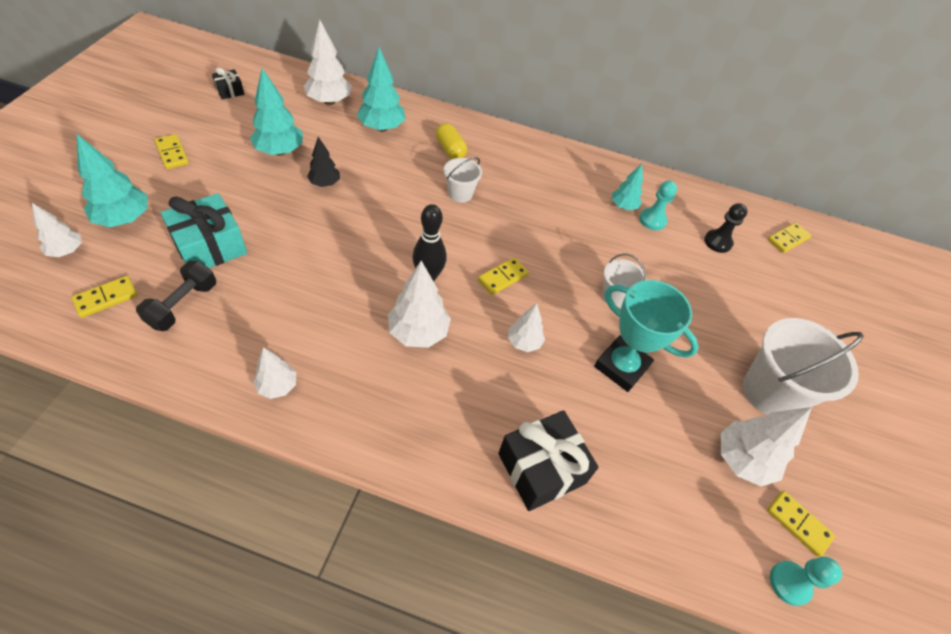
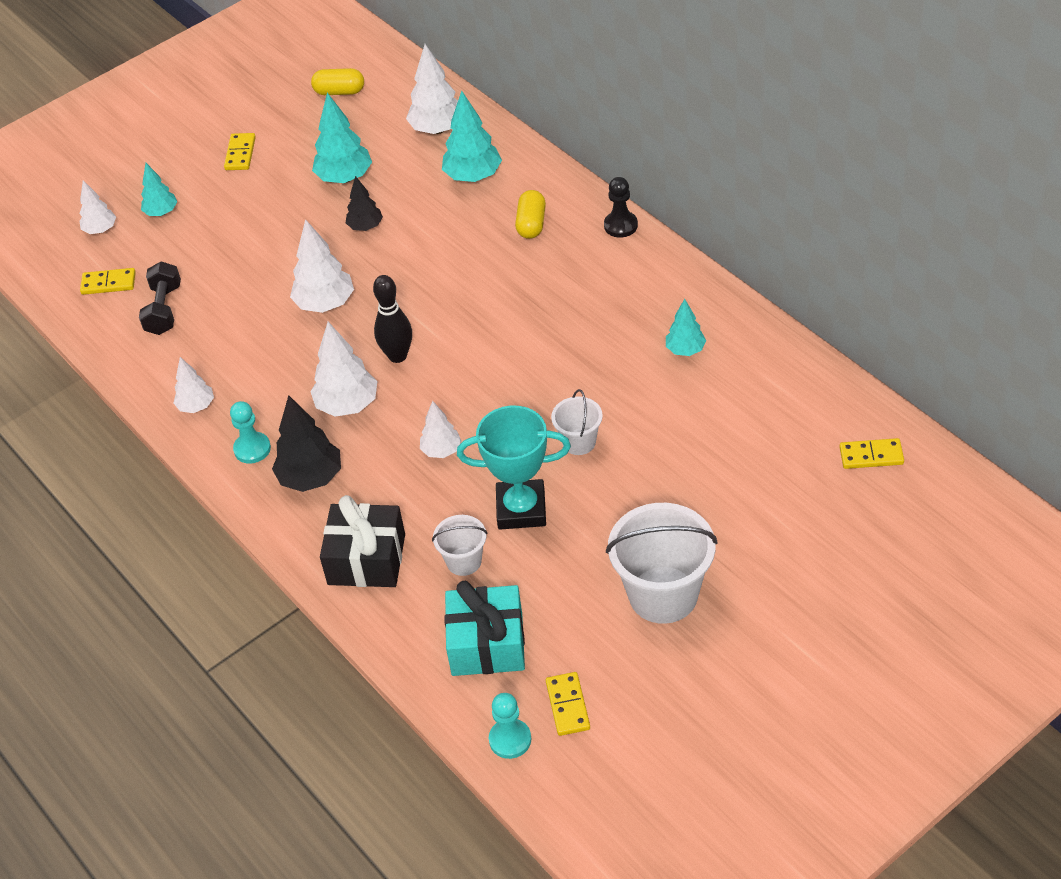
camera: 45 degrees right, 5 degrees down
(124, 219) = (161, 212): turquoise tree -> turquoise tree, size x0.61
(183, 305) = (164, 310): black dumbbell -> black dumbbell turned 60 degrees counterclockwise
(210, 246) = (218, 261): turquoise gift -> turquoise gift (487, 644)
(230, 91) = (339, 92): black gift -> yellow capsule
(436, 412) = (311, 478): none -> black tree
(460, 193) = (501, 279): white bucket -> white bucket (464, 561)
(502, 277) = (473, 382): yellow domino -> none
(621, 366) = (521, 509): turquoise trophy -> turquoise trophy turned 75 degrees counterclockwise
(652, 220) = (707, 377): turquoise pawn -> turquoise pawn (252, 449)
(718, 242) = (768, 428): black pawn -> black pawn (620, 225)
(742, 460) = (565, 635): white tree -> white tree (325, 304)

